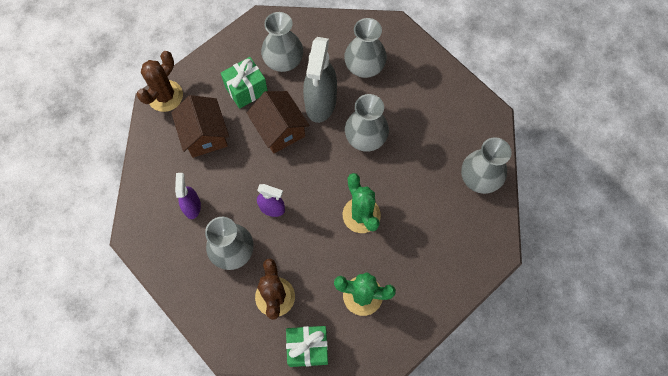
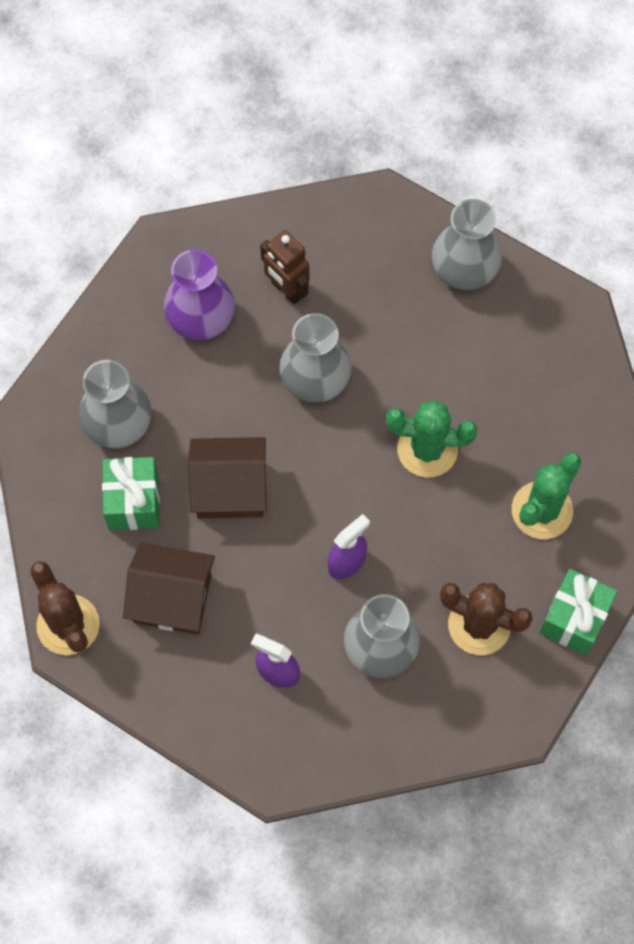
camera: 60 degrees left, 0 degrees up
(320, 103) = (222, 410): grey spray bottle -> none
(364, 67) = (201, 319): grey vase -> purple vase
(407, 97) = (286, 290): none -> brown robot

